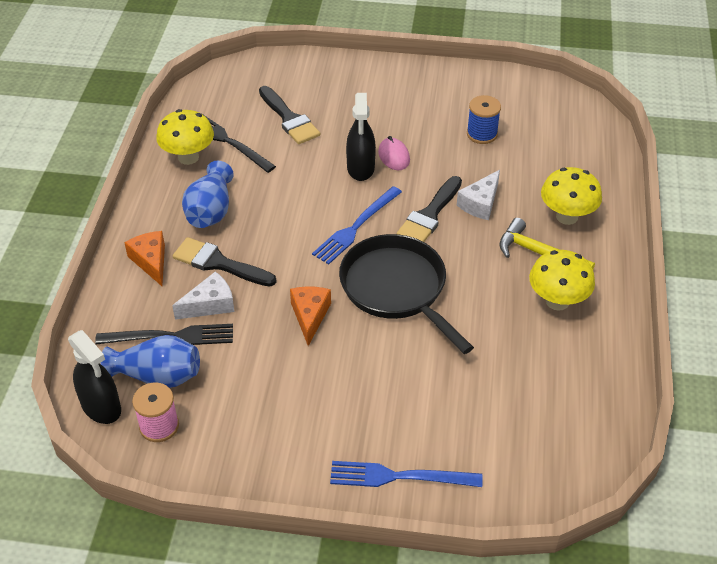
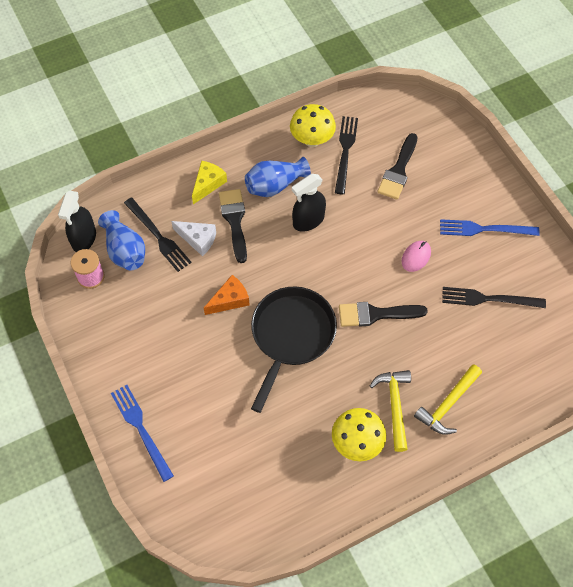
camera: 55 degrees right, 15 degrees up
(151, 261) = (208, 184): orange cheese -> yellow cheese
(356, 227) = (328, 277): blue fork -> blue fork (485, 229)
(360, 168) = (386, 244): black spray bottle -> black spray bottle (308, 220)
(480, 203) = (414, 340): white cheese -> none
(482, 134) = (489, 299): blue spool -> black fork
(567, 216) = (448, 404): yellow mushroom -> yellow hammer

